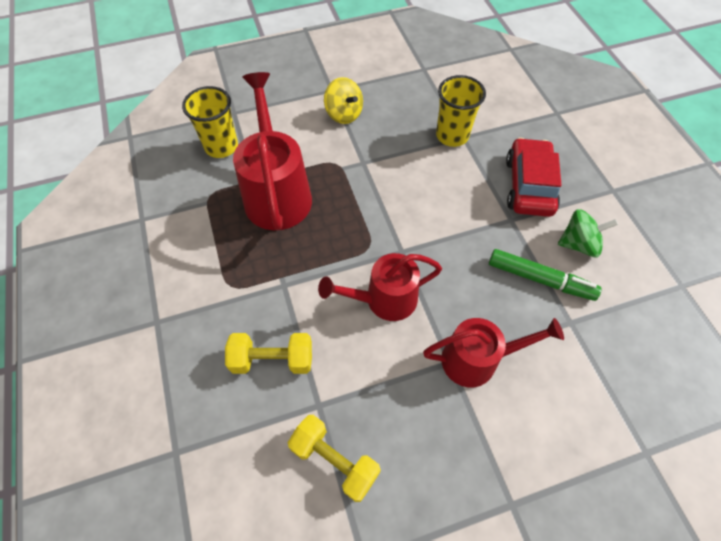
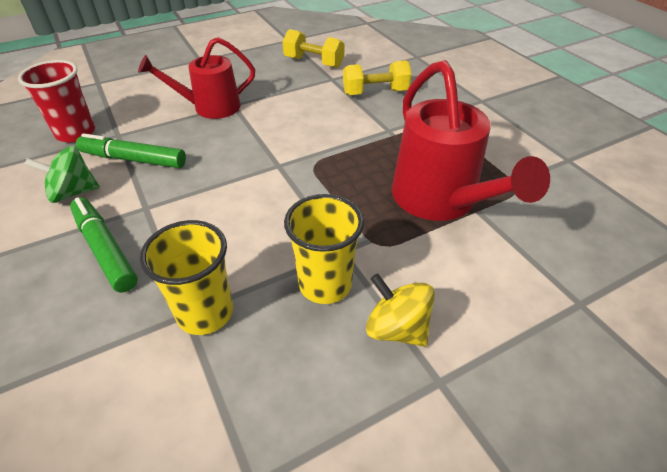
camera: 170 degrees right, 15 degrees down
(221, 146) = (552, 246): yellow cup -> yellow cup (325, 284)
(383, 300) = (292, 130): red watering can -> none
(528, 185) = (105, 249): red car -> green marker
(618, 332) = (76, 133): none -> red cup

